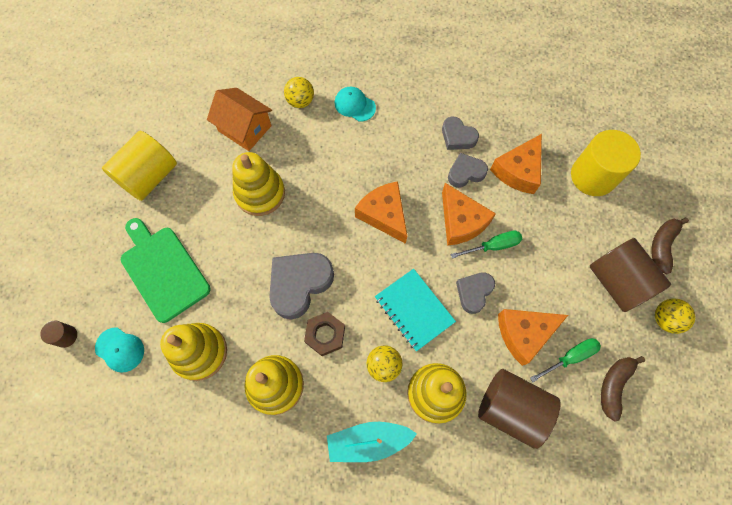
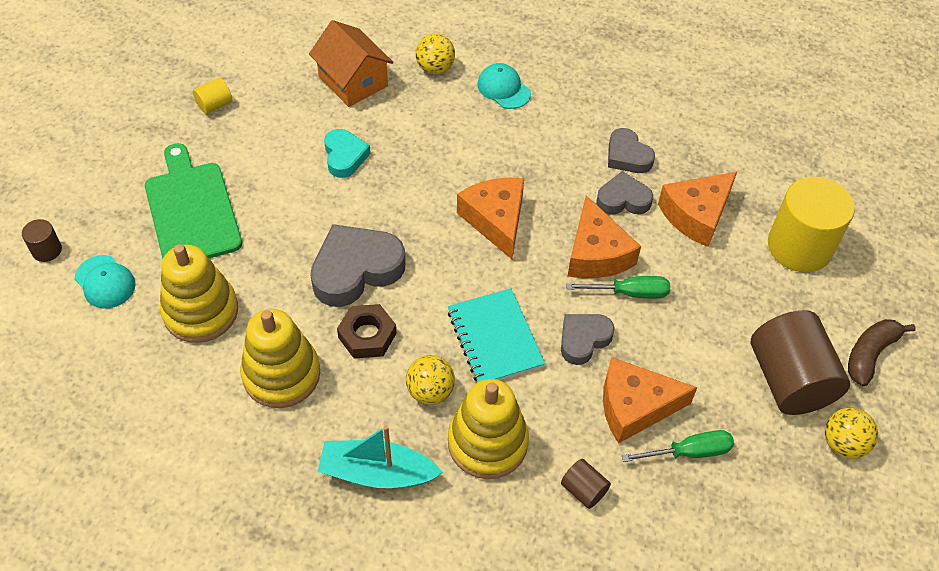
camera: 15 degrees right, 15 degrees down
(149, 176) = (214, 105): yellow cylinder -> yellow cylinder, size x0.44
(260, 193) = (345, 156): yellow stacking toy -> turquoise heart
(510, 409) = (583, 490): brown cylinder -> brown cylinder, size x0.44
(614, 385) = (740, 504): brown banana -> none

